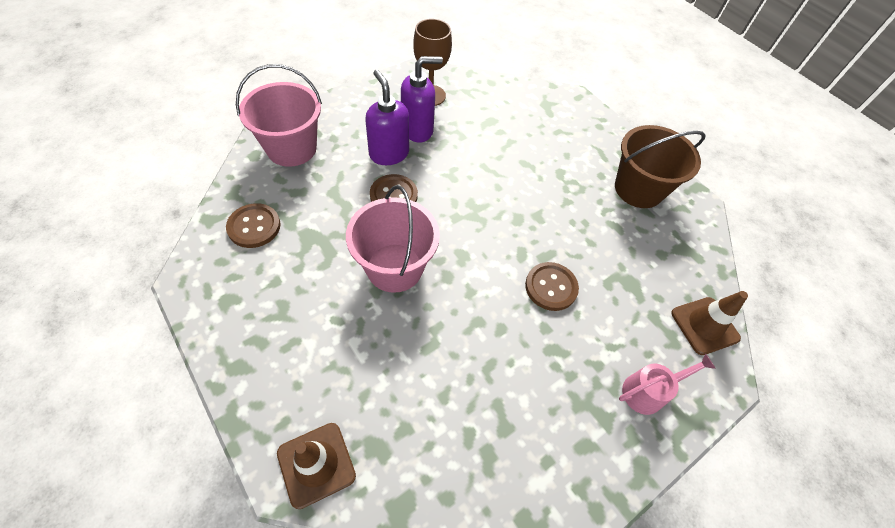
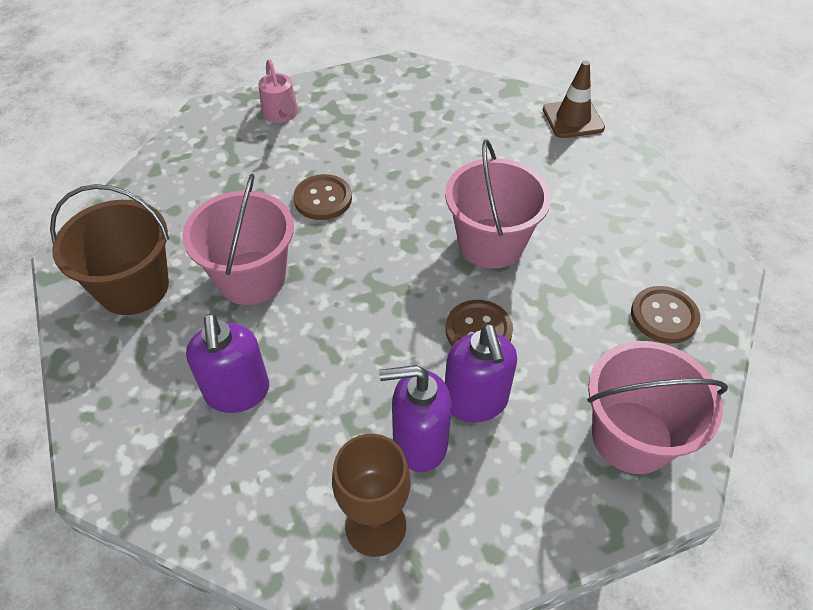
camera: 160 degrees left, 5 degrees down
(531, 140) = (237, 392): none -> purple soap dispenser
(566, 208) = (251, 278): none -> pink bucket
(649, 391) = (281, 115): pink watering can -> pink watering can turned 105 degrees counterclockwise
(704, 325) = (189, 146): brown traffic cone -> none

